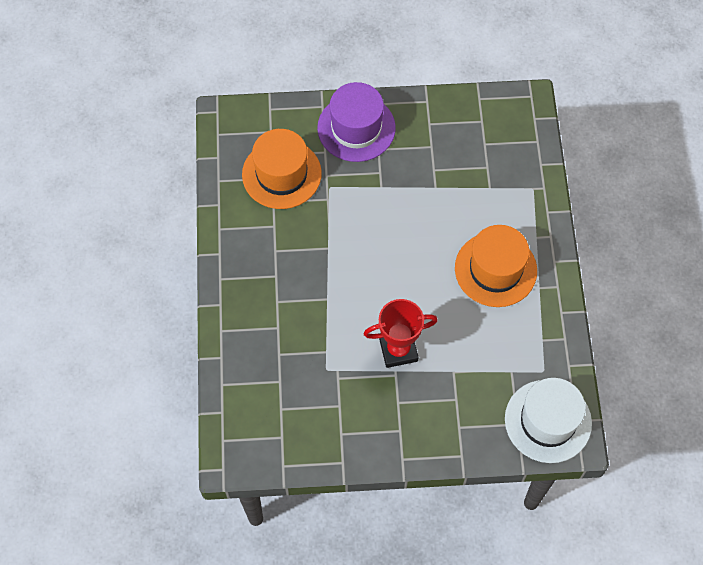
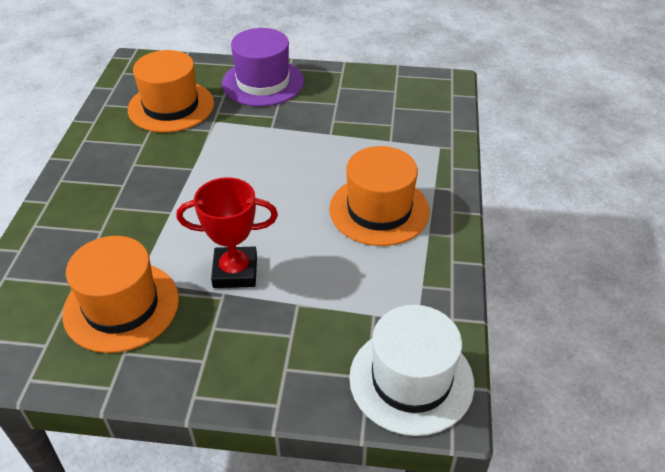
camera: 10 degrees right, 20 degrees down
(323, 395) = (121, 306): none -> orange hat

